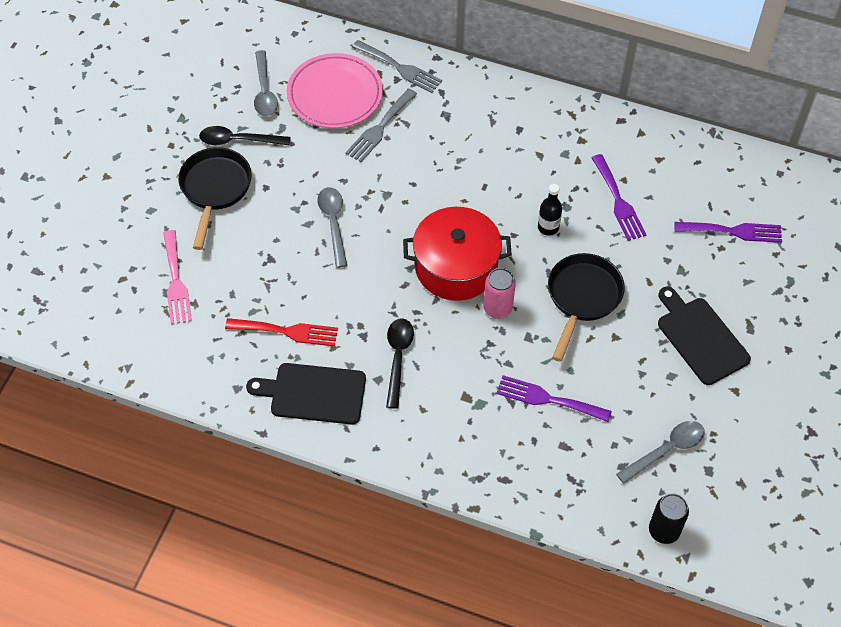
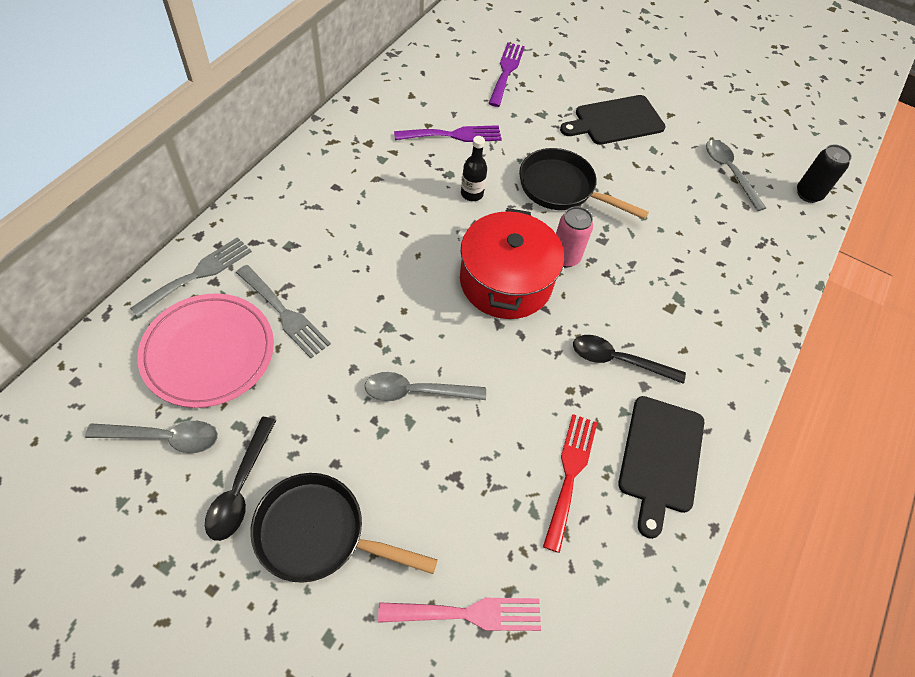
camera: 85 degrees left, 0 degrees up
(548, 399) = (675, 242): purple fork -> none

